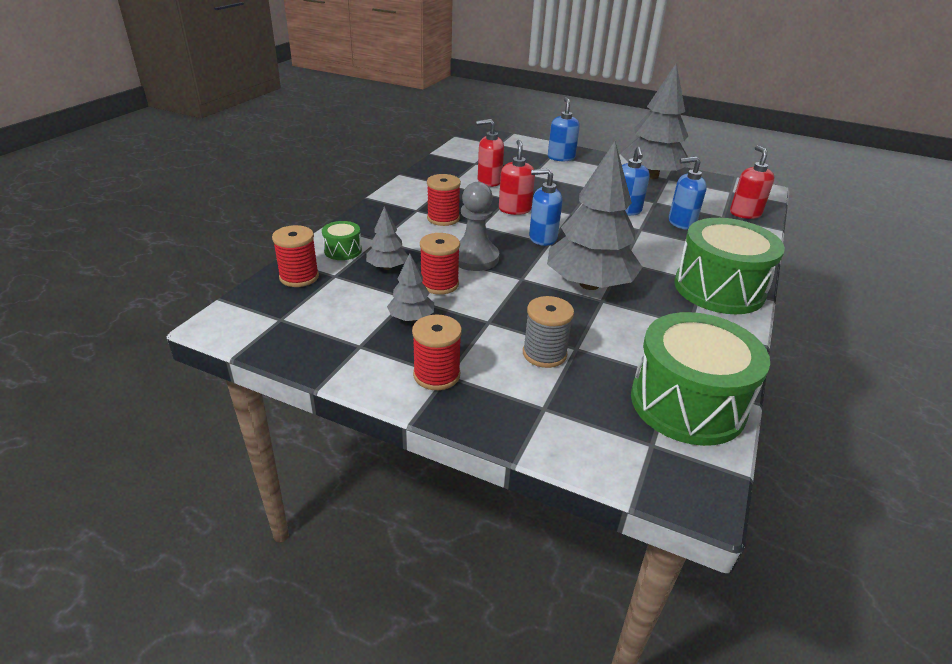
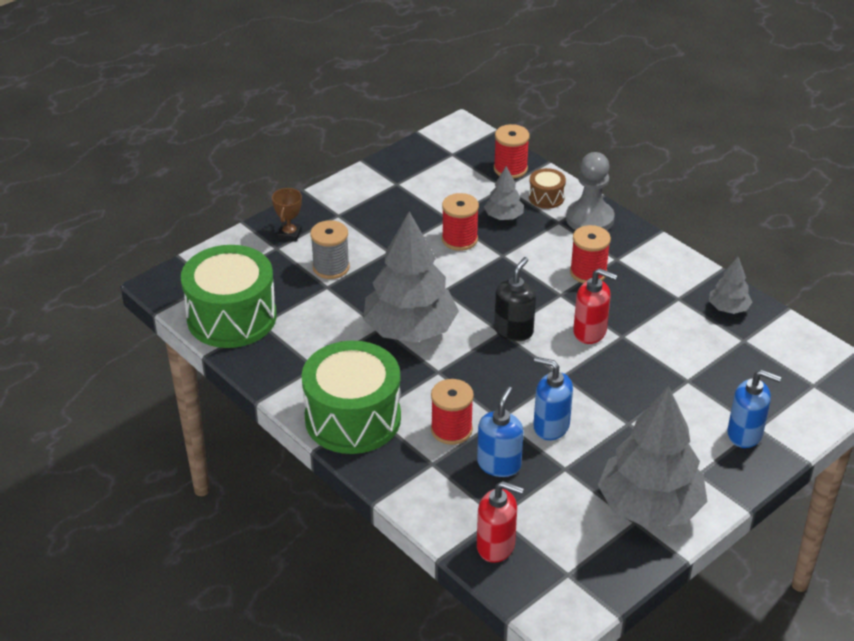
camera: 115 degrees right, 5 degrees up
(343, 250) = (546, 197): green drum -> brown drum
(411, 318) = (417, 214): grey tree -> grey tree (728, 308)
(436, 375) = (341, 210): red spool -> red spool (451, 430)
(474, 258) = (495, 272): grey pawn -> grey pawn (589, 219)
(489, 181) = (678, 335): red soap dispenser -> none
(510, 405) = (289, 234): none -> brown trophy
(542, 238) = (513, 330): blue soap dispenser -> black soap dispenser

